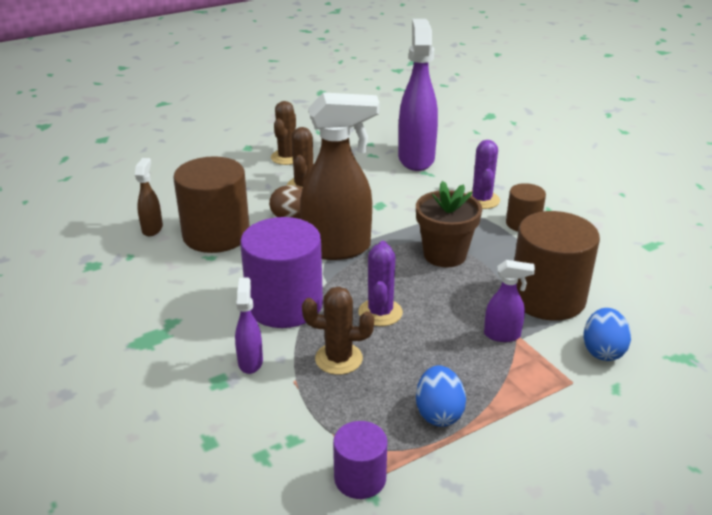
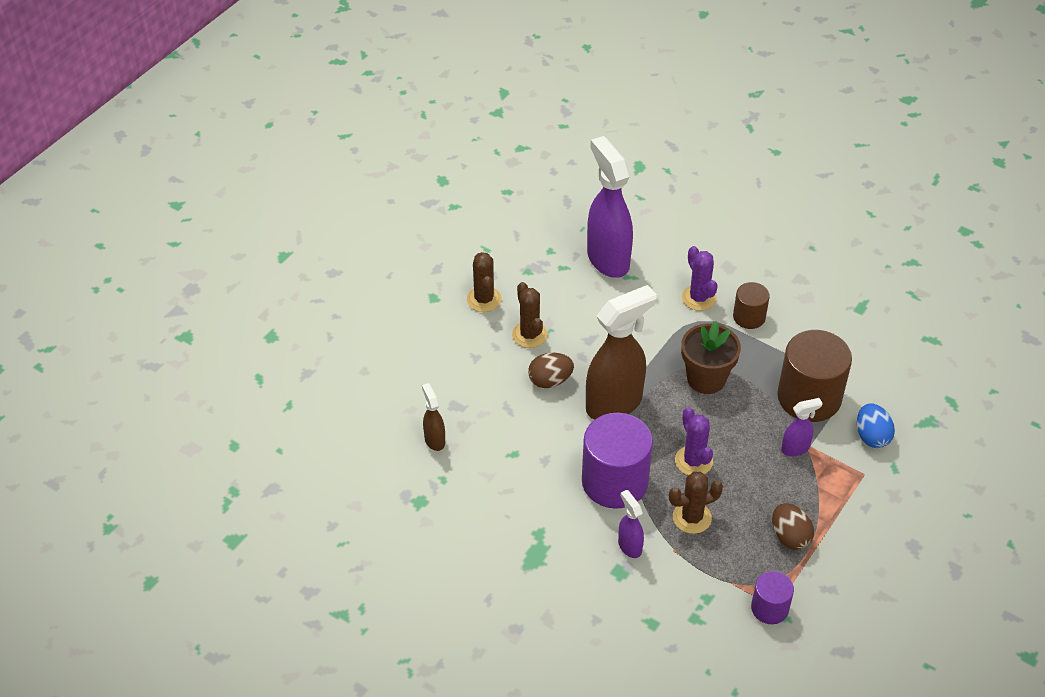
camera: 25 degrees left, 15 degrees up
(216, 235) = (498, 426): brown cylinder -> none
(438, 413) = (789, 537): blue egg -> brown egg

